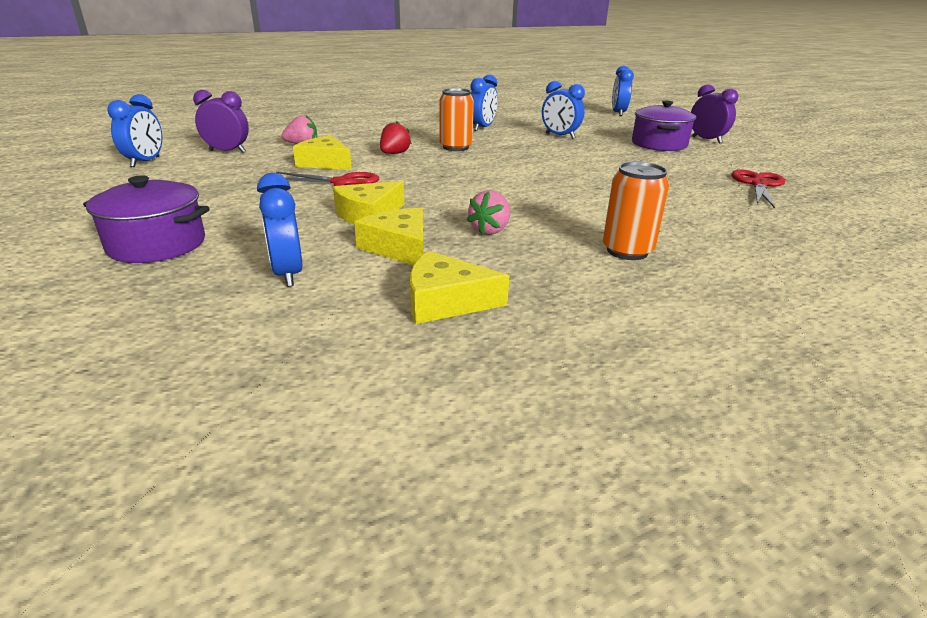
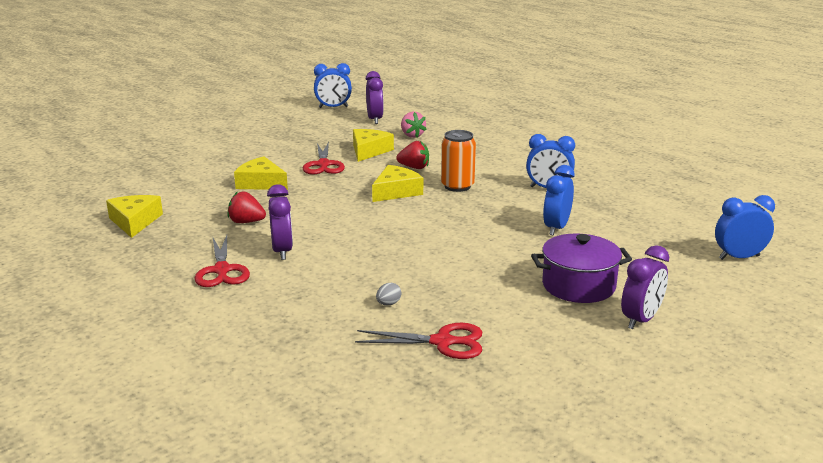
camera: 75 degrees right, 5 degrees down
(157, 245) = (195, 145): purple pot -> none
(287, 274) = (164, 180): blue clock -> none
(399, 247) = (207, 200): yellow cheese -> yellow cheese (396, 192)
(490, 230) = (246, 222): pink strawberry -> red strawberry
(580, 219) = (282, 251): none -> purple clock
(627, 251) = (222, 270): orange can -> red scissors
(697, 192) = (388, 304): none -> grey egg

